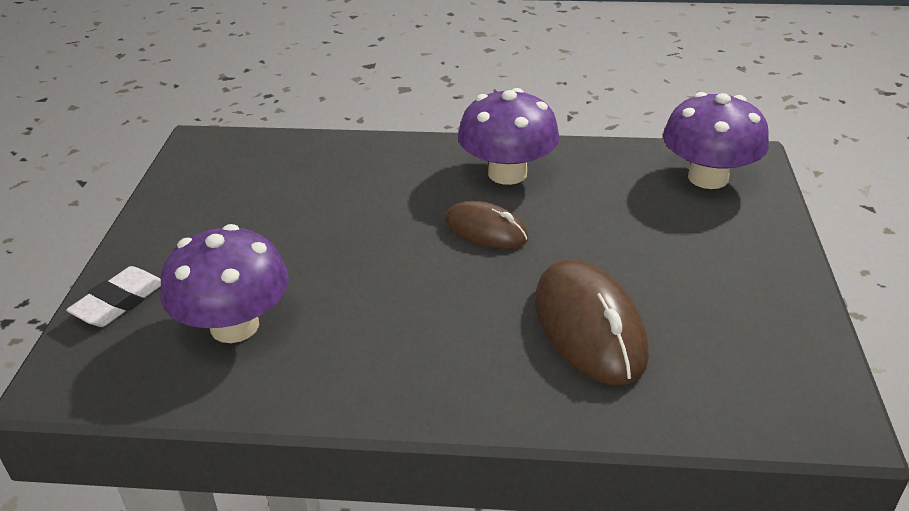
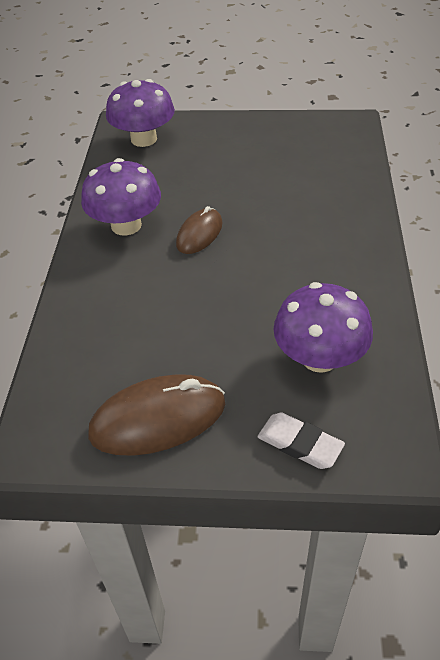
camera: 90 degrees left, 10 degrees up
(589, 327) = (297, 191): brown mouse -> brown mouse (158, 419)

